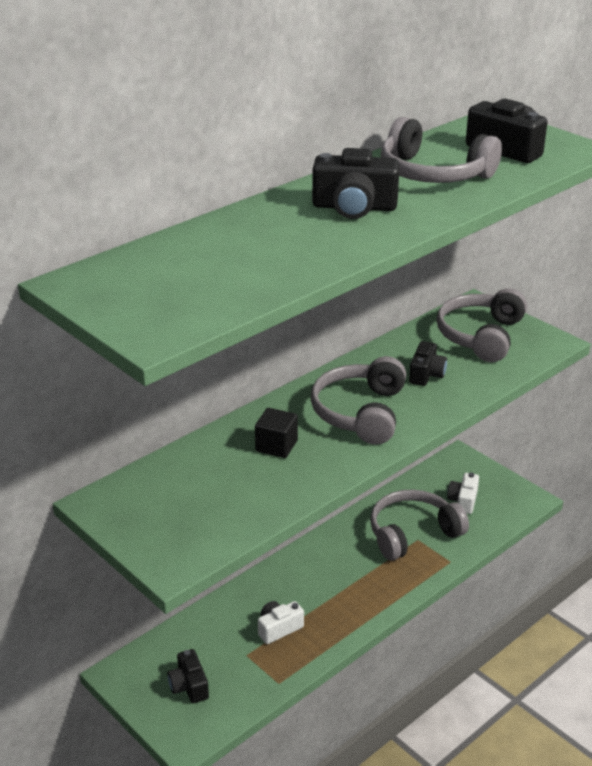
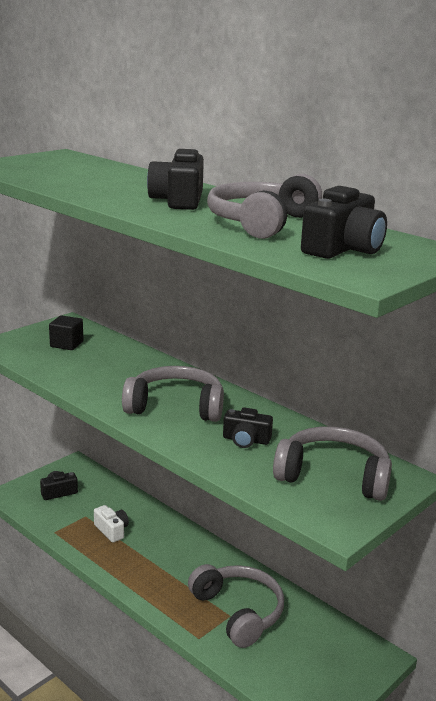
camera: 85 degrees right, 10 degrees down
(276, 446) = (127, 373): black cube -> black cube (66, 344)
(463, 500) = (299, 654): white camera -> none

